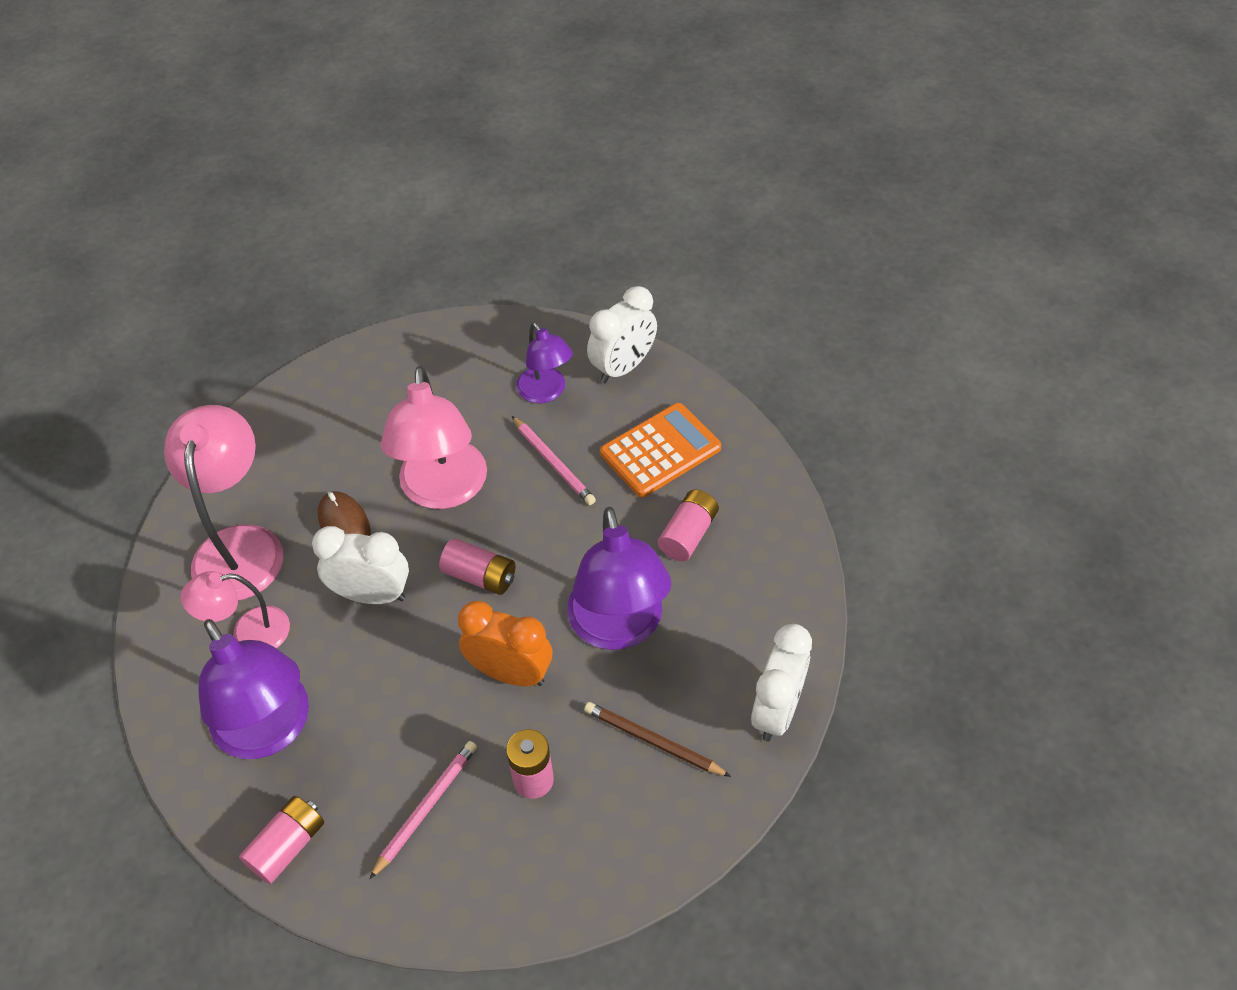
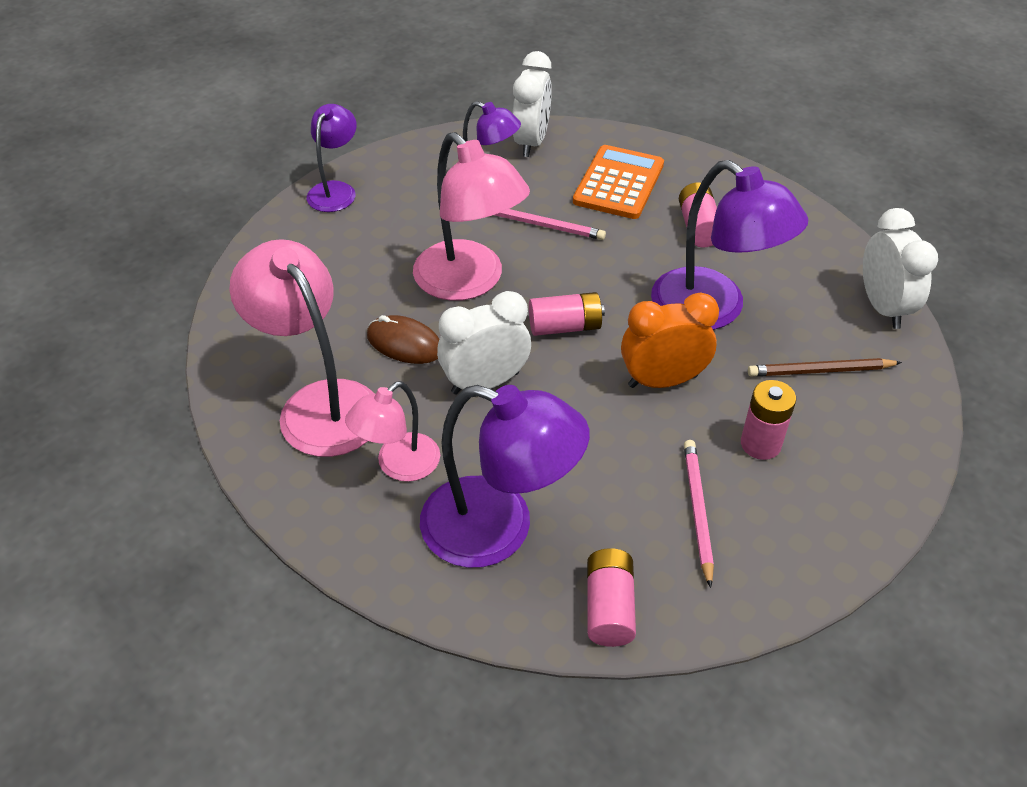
camera: 35 degrees left, 5 degrees down
(417, 343) = (335, 190): none -> purple lamp

